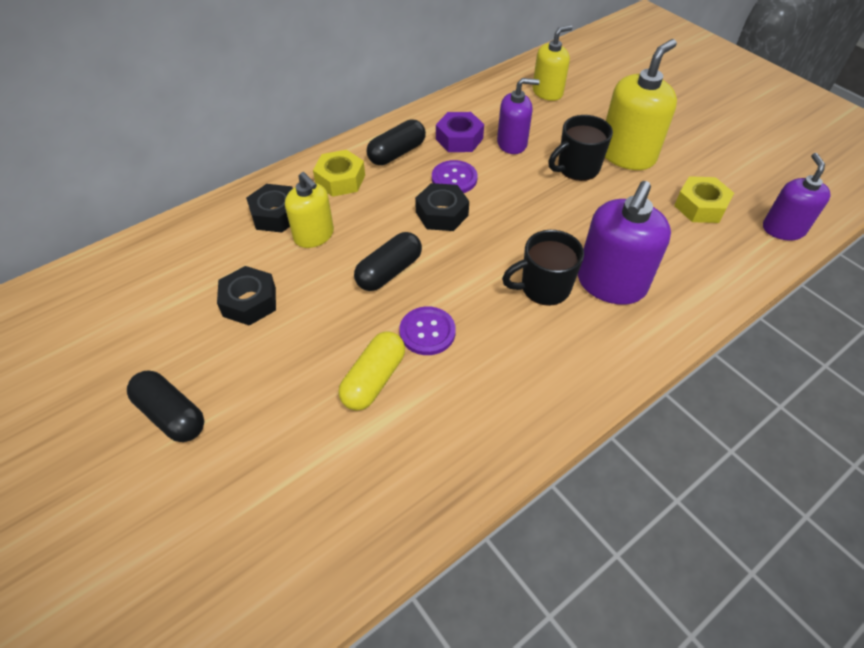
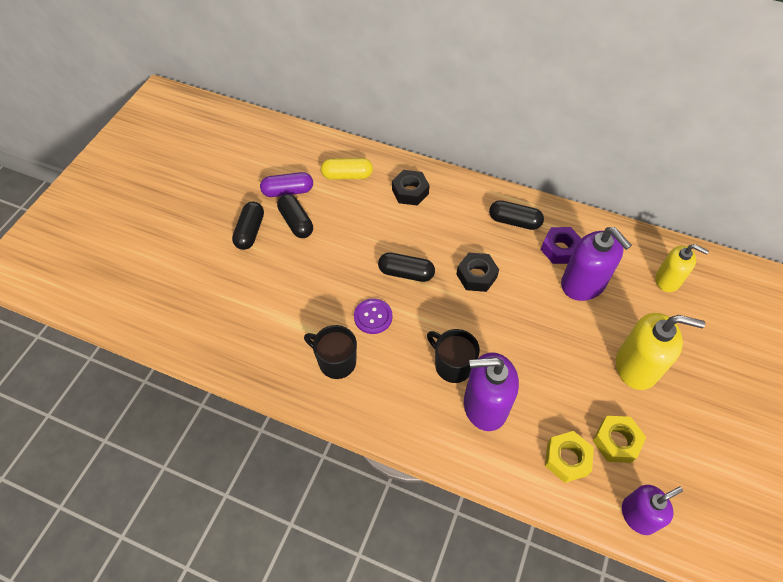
camera: 60 degrees right, 5 degrees up
(147, 336) = (288, 191): none -> purple capsule
(209, 350) = (296, 222): none -> black capsule
(249, 302) = (338, 219): black nut -> none
(314, 235) = (407, 219): yellow soap dispenser -> none
(340, 180) = (464, 205): yellow nut -> yellow nut (567, 459)
(373, 379) = (323, 307): yellow capsule -> yellow capsule (347, 175)
(454, 179) = (516, 266): purple button -> none
(512, 143) = (583, 284): purple soap dispenser -> purple soap dispenser, size x1.55
(577, 168) = (590, 338): black mug -> black mug (336, 361)

